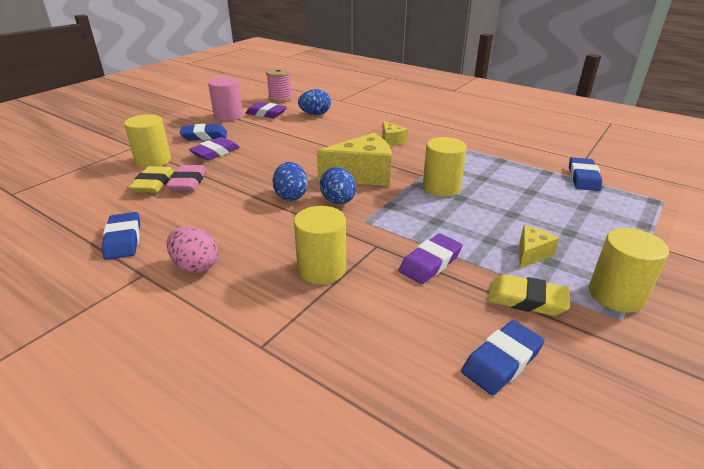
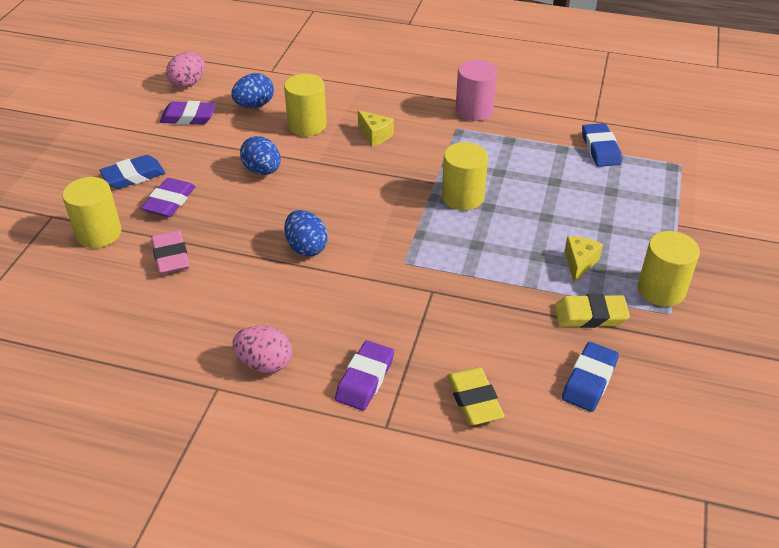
camera: 20 degrees left, 10 degrees up
(123, 240) = (160, 354): blue eraser -> none
(153, 183) = (130, 269): yellow eraser -> yellow eraser (474, 400)
(228, 116) = (139, 132): pink cylinder -> pink cylinder (474, 110)
(280, 99) = (188, 83): pink spool -> pink egg
(322, 269) = (394, 332): yellow cylinder -> yellow cylinder (307, 125)
(338, 201) = (363, 243): blue egg -> blue egg (262, 171)
(362, 175) = (369, 198): yellow cheese -> none
(430, 263) = (492, 298): purple eraser -> purple eraser (365, 379)

